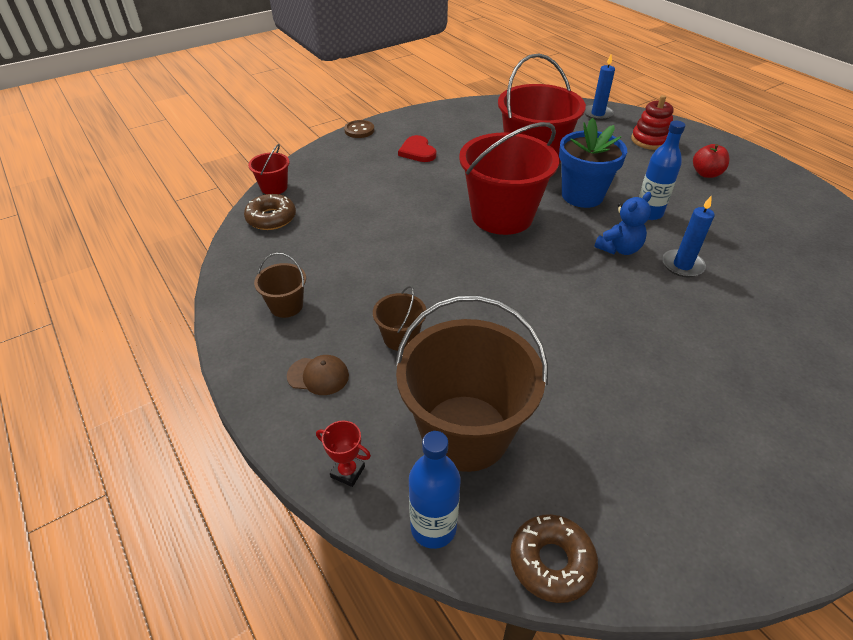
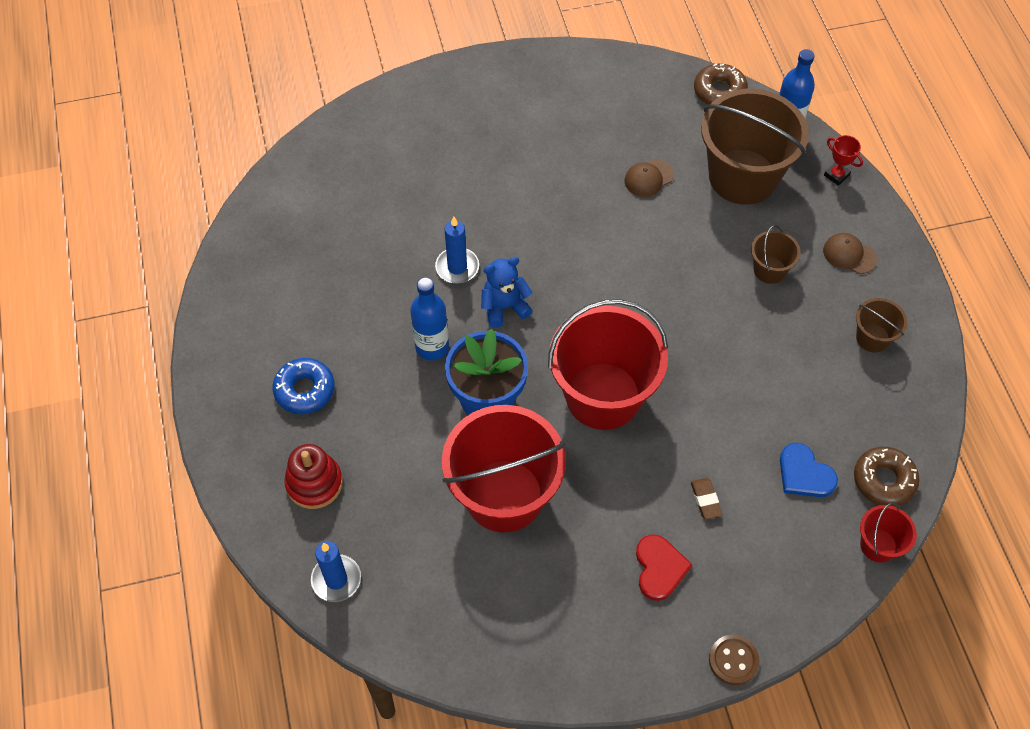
camera: 160 degrees left, 15 degrees up
(333, 209) = (804, 474): none -> blue heart
(400, 183) = (705, 500): none -> brown eraser
(571, 397) = (648, 178): none -> brown cap
(706, 174) = (304, 390): red apple -> blue donut

